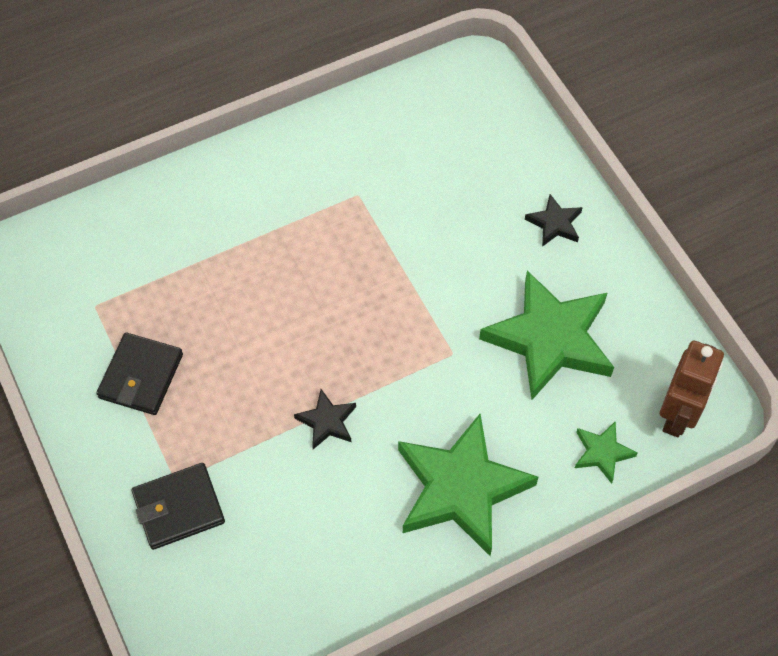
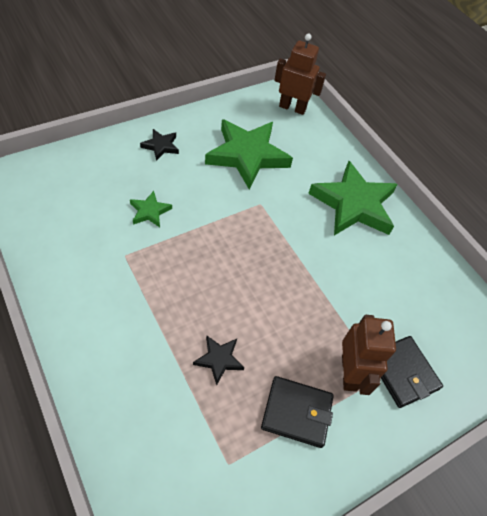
camera: 100 degrees left, 5 degrees down
(184, 441) = (349, 373): none -> brown robot
(327, 422) = (319, 276): black star -> black star (219, 359)
(602, 453) = (319, 140): green star -> green star (150, 211)

